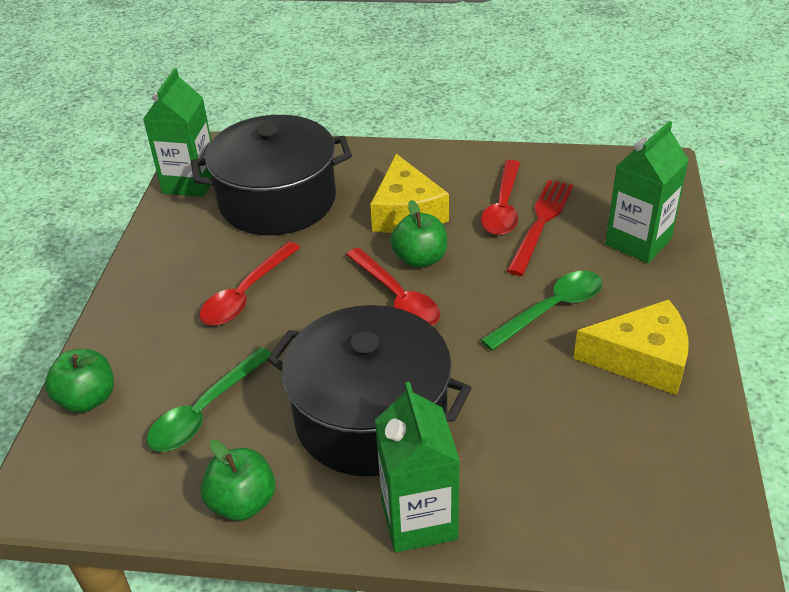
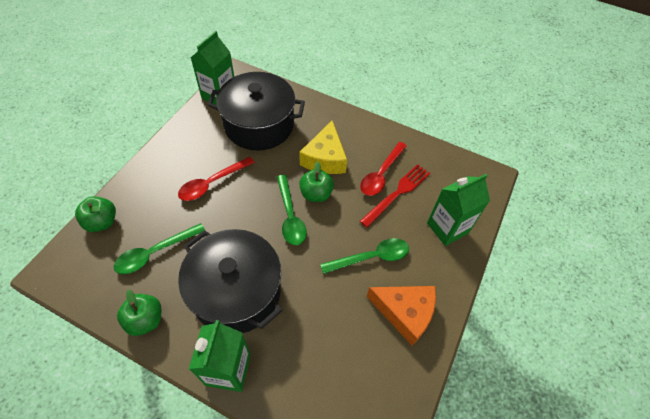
camera: 15 degrees right, 15 degrees up
(397, 298) = (290, 216): red spoon -> green spoon
(641, 359) = (405, 313): yellow cheese -> orange cheese

